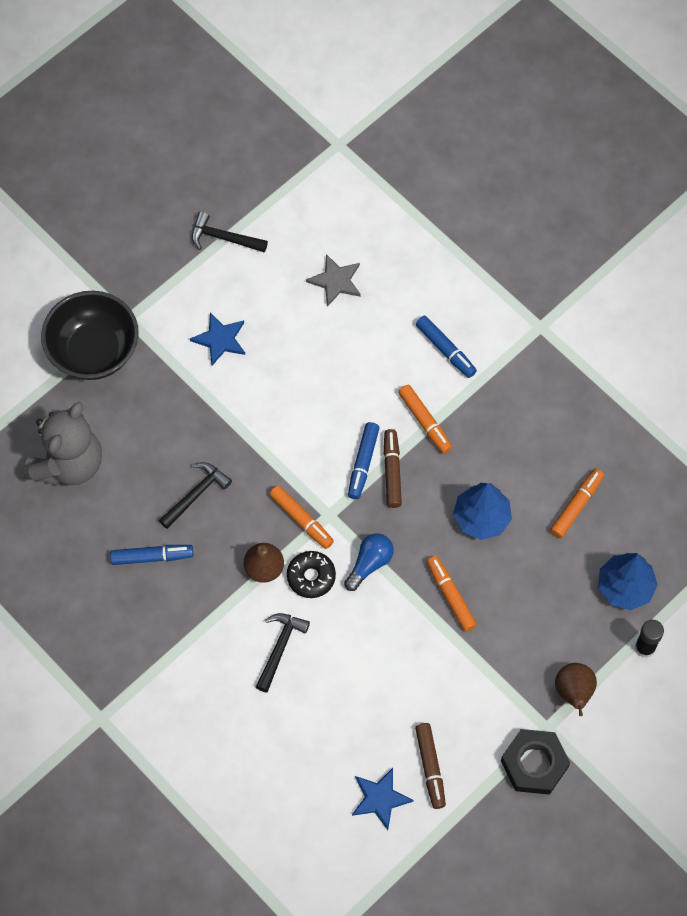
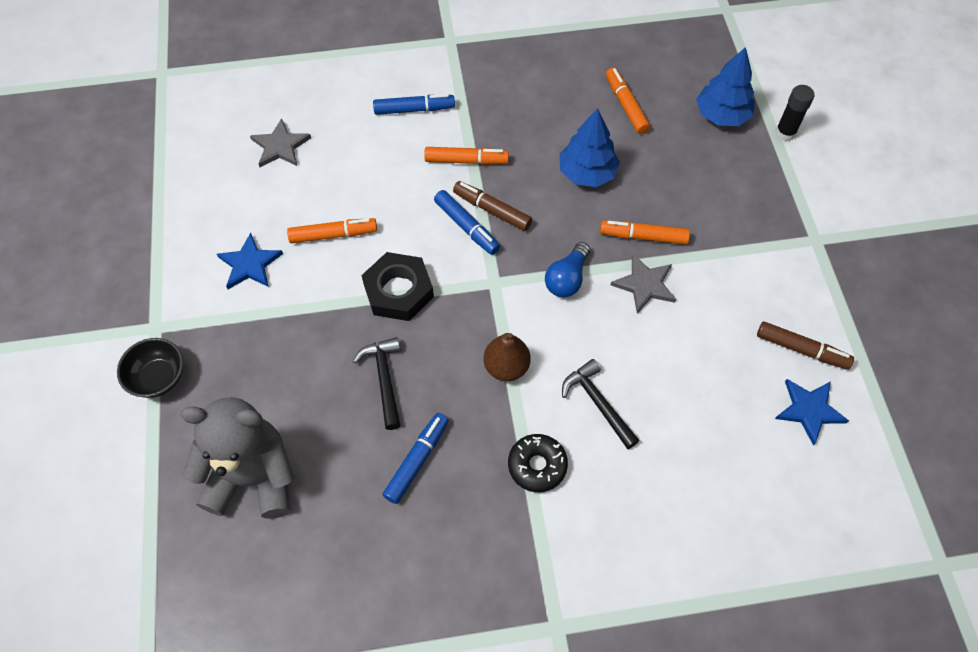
camera: 55 degrees left, 5 degrees down
(69, 464) = (253, 477): grey teddy bear -> grey teddy bear turned 60 degrees counterclockwise
(94, 351) = (159, 378): black bowl -> black bowl, size x0.55
(223, 238) = (157, 202): black hammer -> none
(301, 520) = (482, 306): orange marker -> orange marker (333, 235)
(311, 577) = (544, 333): black donut -> black donut (537, 466)
(369, 564) = (567, 279): blue light bulb -> blue light bulb turned 135 degrees counterclockwise
(406, 622) = (644, 285): none -> grey star
(534, 764) = (845, 268): black nut -> black nut (398, 291)
(574, 692) = (795, 202): brown pear -> none

